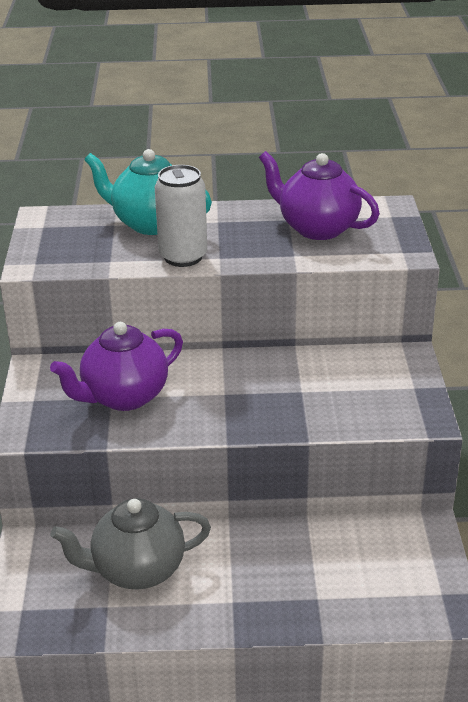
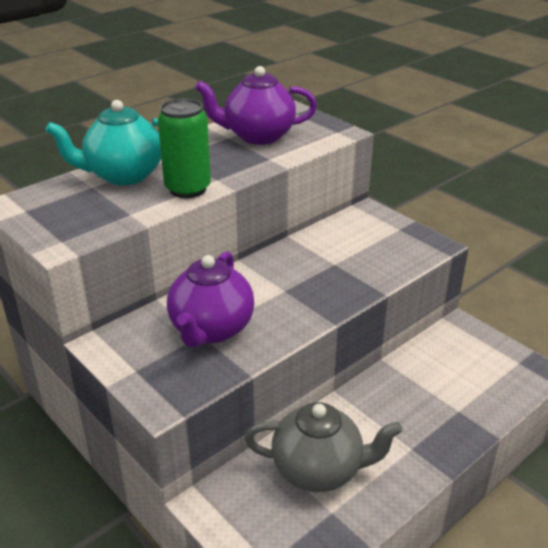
camera: 40 degrees left, 0 degrees up
(136, 570) = (319, 470): grey teapot -> grey teapot turned 120 degrees counterclockwise
(183, 257) = (188, 189): white can -> green can

